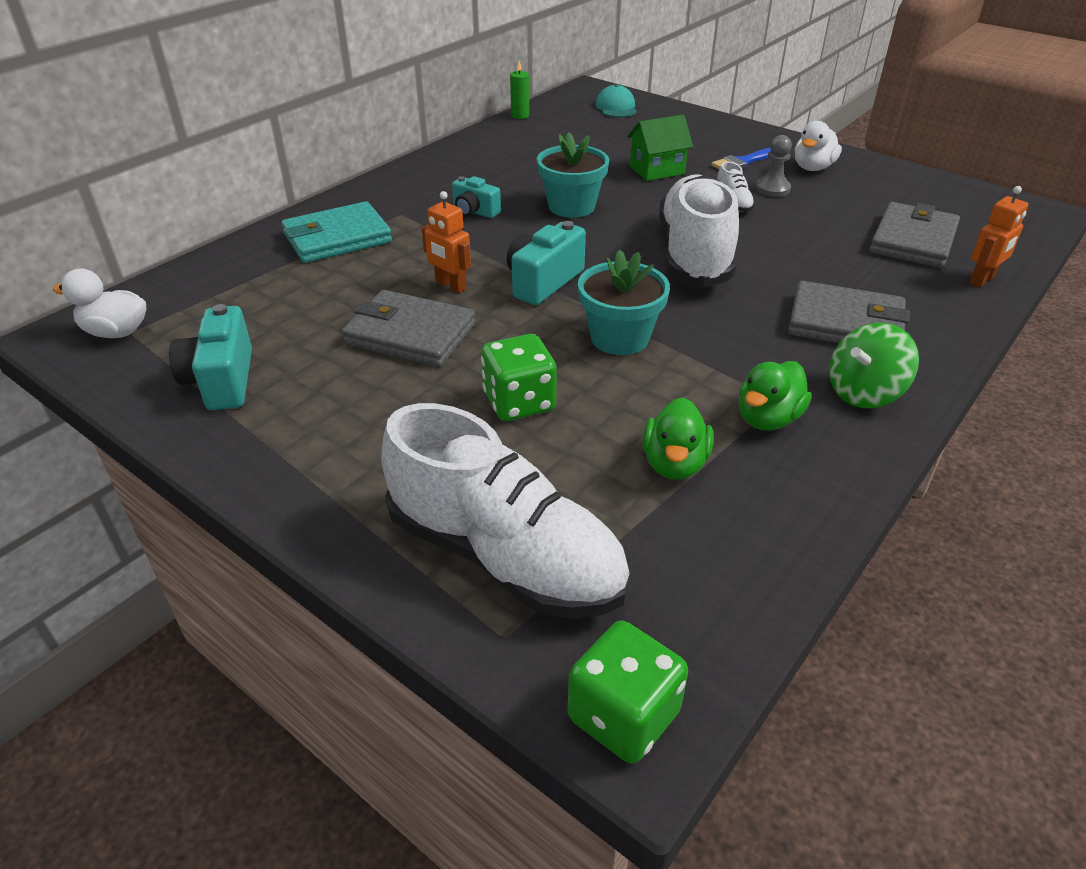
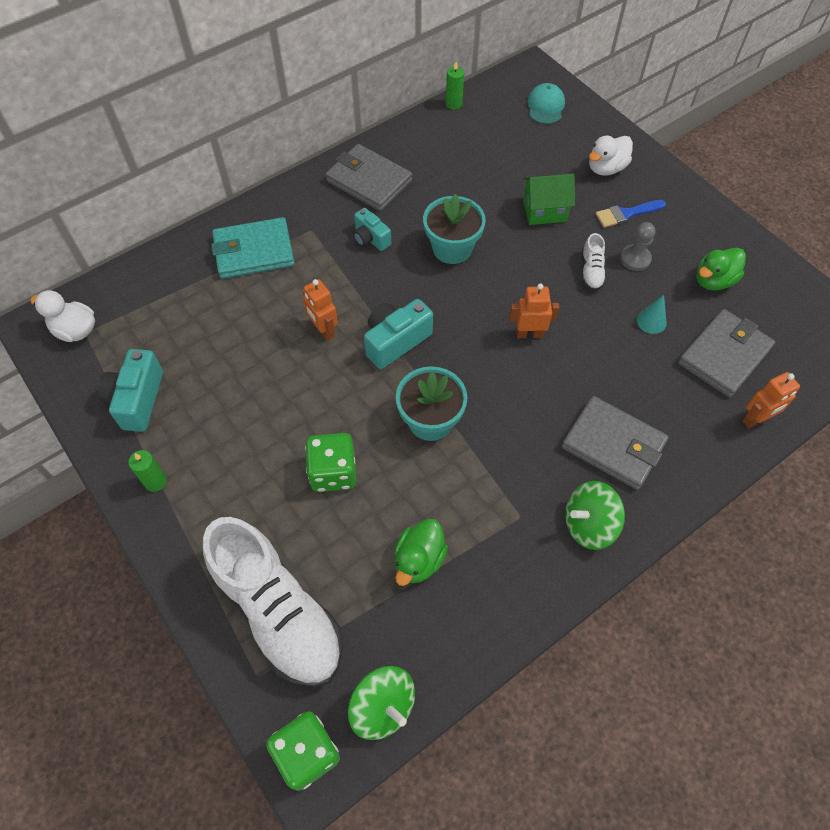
camera: 15 degrees right, 20 degrees up
(272, 453) = (155, 481): none -> green candle
(410, 334) = (278, 380): grey wallet -> grey wallet (369, 181)
(694, 255) = (529, 334): white shoe -> orange robot
(709, 630) = (383, 707): none -> green spinning top
(768, 419) = (504, 533): green duck -> green duck (713, 280)
(812, 168) = (686, 235): white duck -> white duck (606, 168)
(820, 228) = (651, 321): none -> turquoise cone

